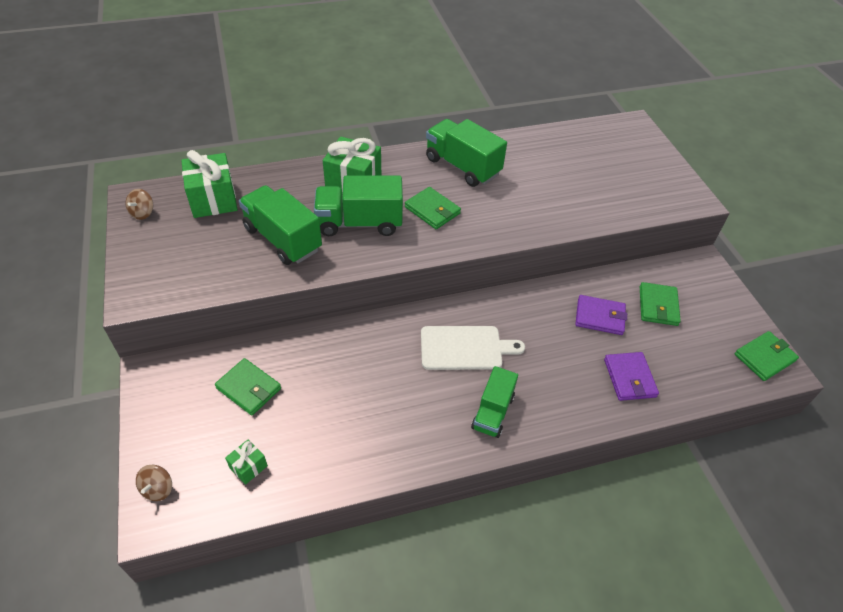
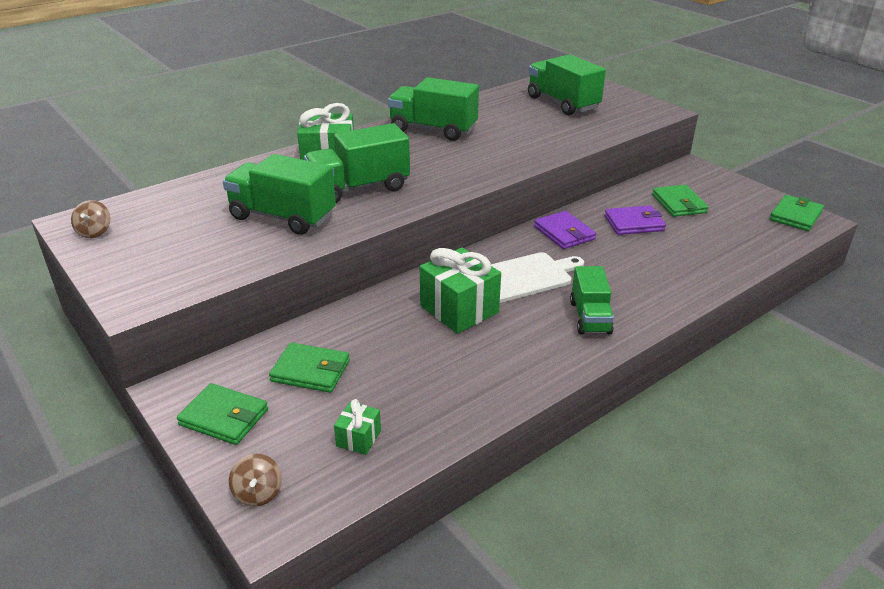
camera: 20 degrees left, 15 degrees down
(213, 199) = (177, 204): green gift -> green gift (459, 309)
(432, 210) = (428, 164): green wallet -> green wallet (224, 417)
(602, 162) = (562, 103): none -> green truck
(629, 378) = (695, 259): purple wallet -> purple wallet (564, 233)

